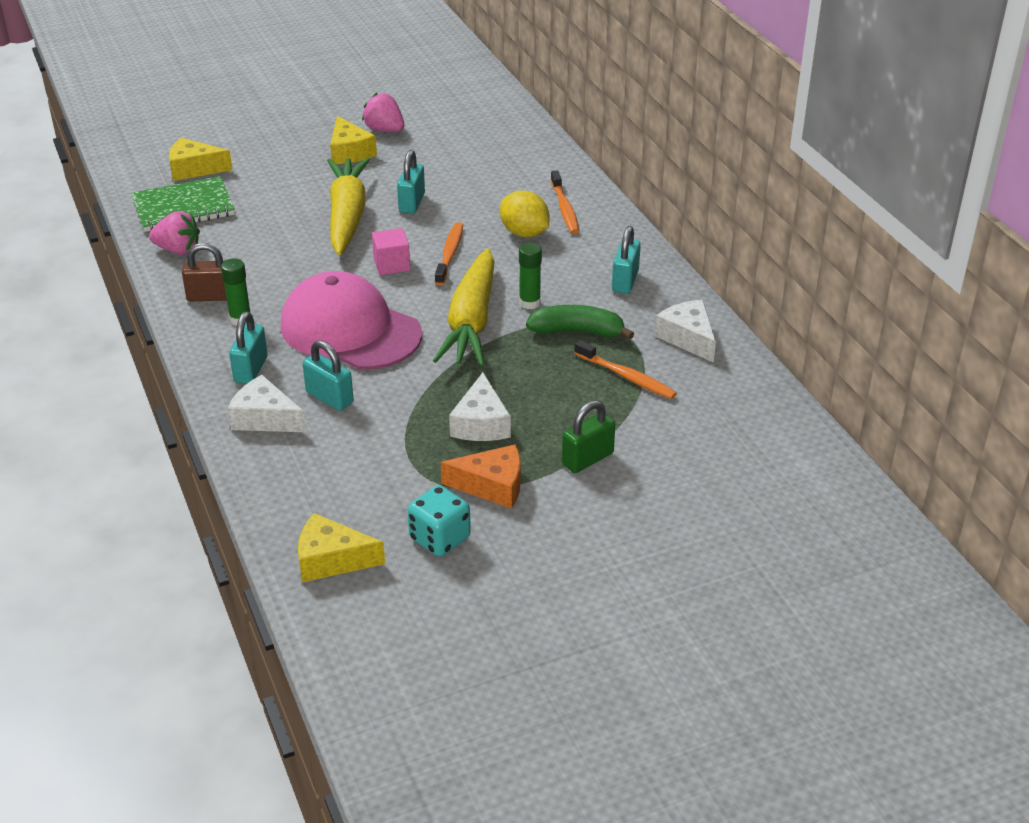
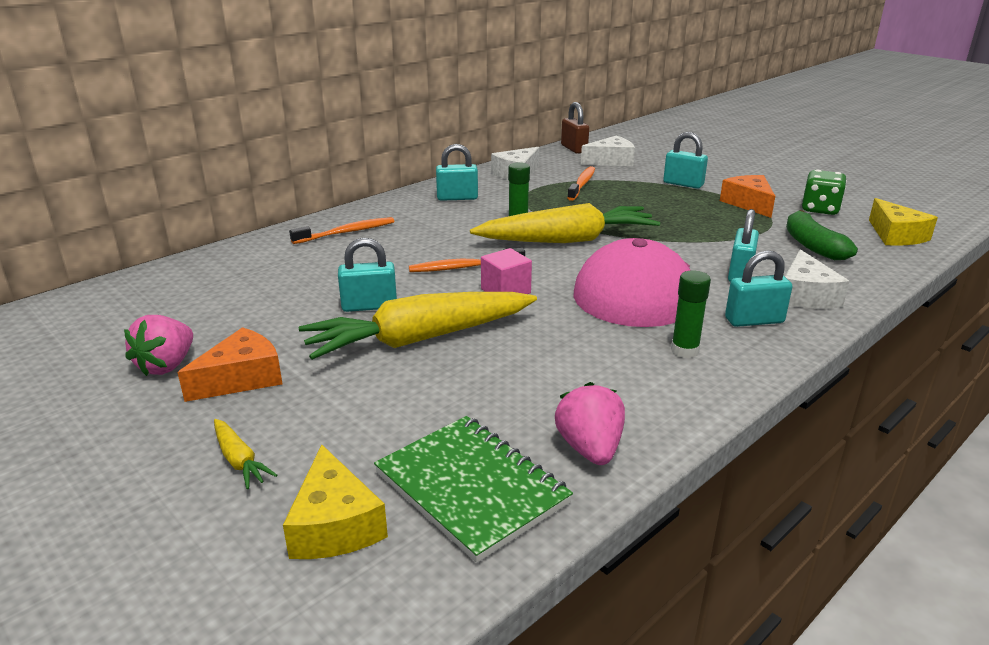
camera: 110 degrees left, 10 degrees down
(211, 296) = (665, 384): brown padlock -> brown padlock (574, 149)
(267, 148) = (239, 460): none -> yellow carrot
(349, 152) = (241, 378): yellow cheese -> orange cheese
(440, 538) = (820, 209): turquoise dice -> green dice
(481, 423) = (691, 216): white cheese -> white cheese (611, 161)
(524, 233) = (403, 242): yellow lemon -> none
(577, 331) = (542, 204): green banana -> green banana (812, 245)
(587, 459) = (683, 184): green padlock -> turquoise padlock

